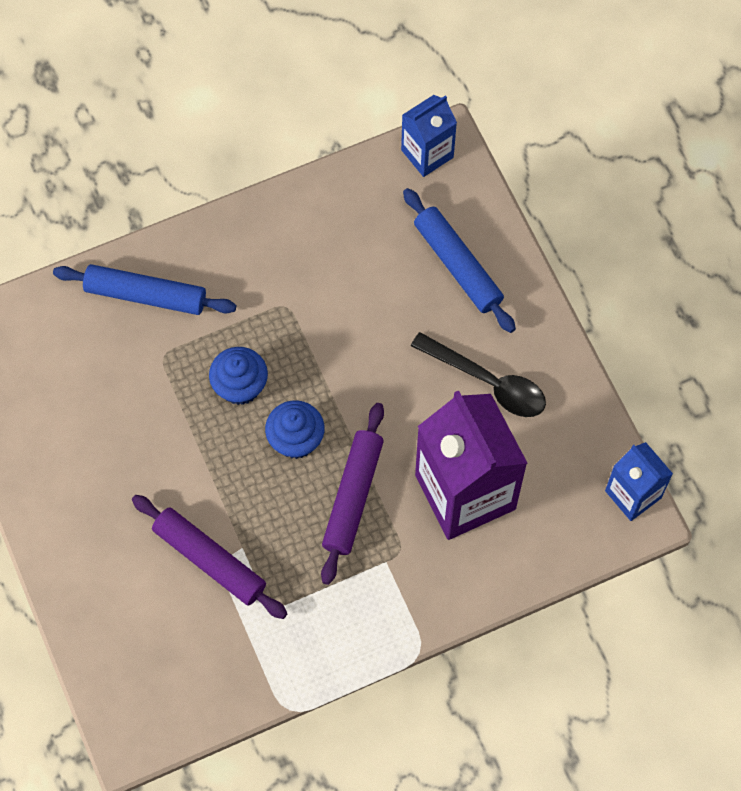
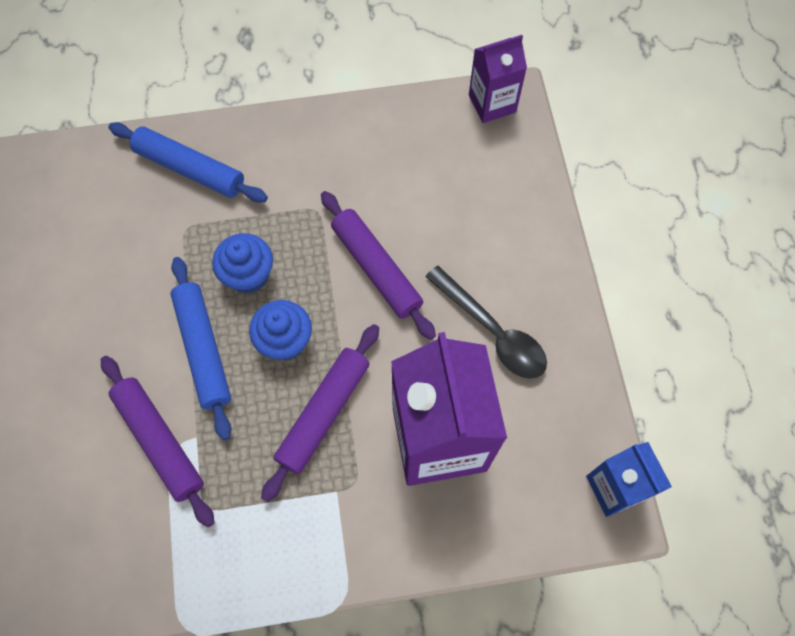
camera: 15 degrees right, 0 degrees up
(361, 349) = (376, 268): none -> purple rolling pin
(427, 153) = (492, 103): blue carton -> purple carton
(458, 265) = (493, 211): blue rolling pin -> blue rolling pin (204, 349)

